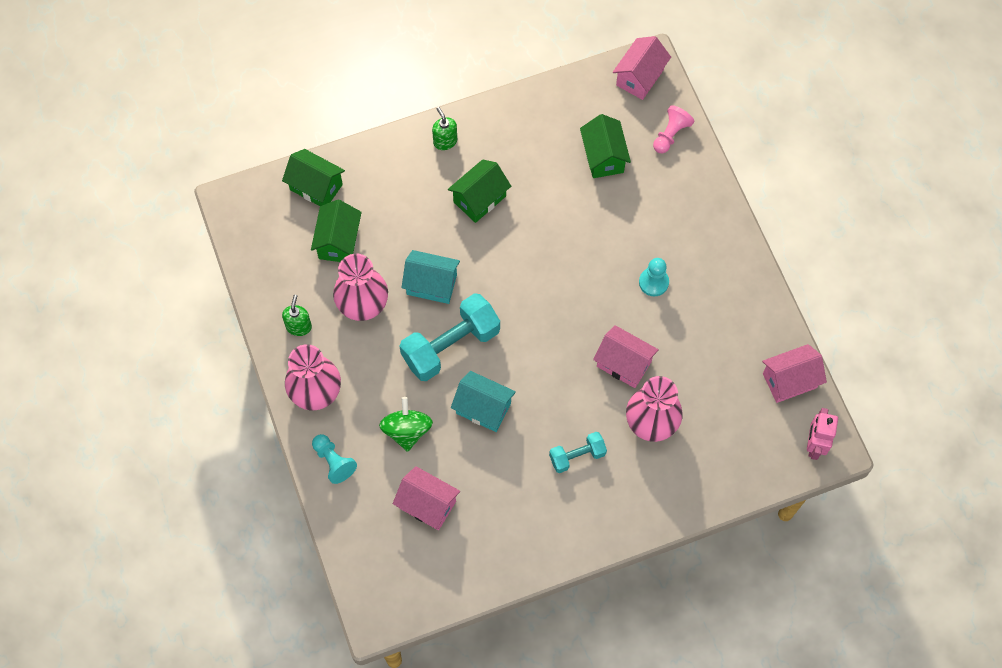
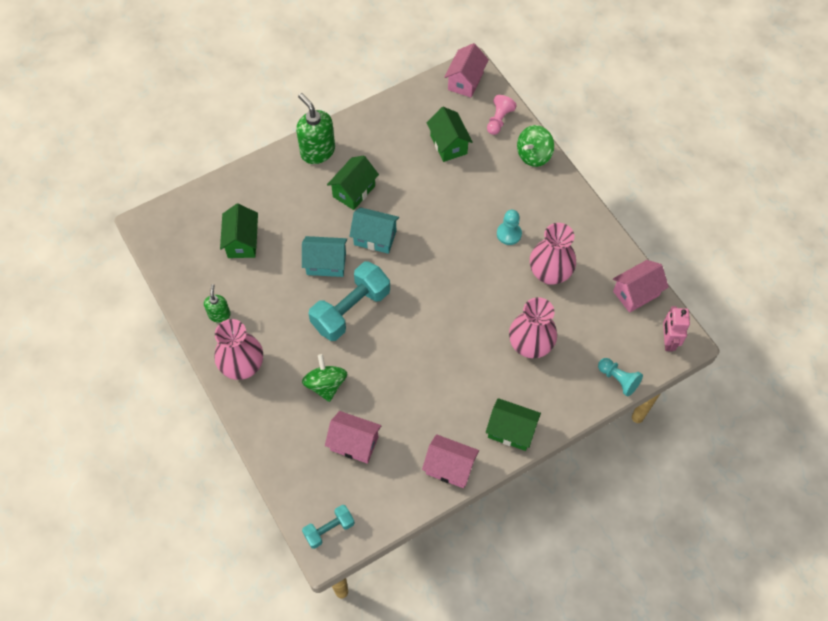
camera: 10 degrees left, 5 degrees down
(316, 187) = (216, 202): green house -> green house (511, 431)
(333, 461) = (267, 421): turquoise pawn -> turquoise pawn (618, 379)
(363, 305) = (271, 289): pink vase -> pink vase (549, 273)
(445, 141) = (317, 151): green soap dispenser -> green soap dispenser, size x1.79
(483, 408) = (387, 356): turquoise house -> turquoise house (375, 238)
(577, 456) = (474, 382): turquoise dumbbell -> turquoise dumbbell (329, 529)
(624, 364) = (497, 302): pink house -> pink house (449, 467)
(703, 187) = (533, 155): none -> green spinning top

